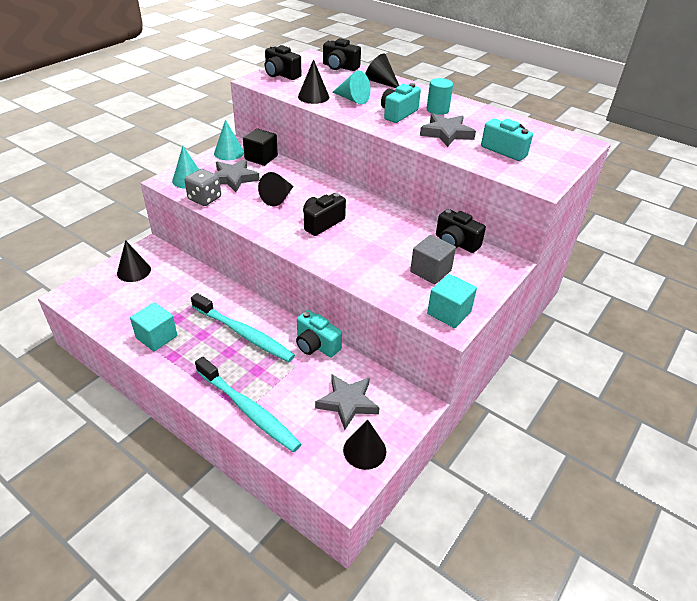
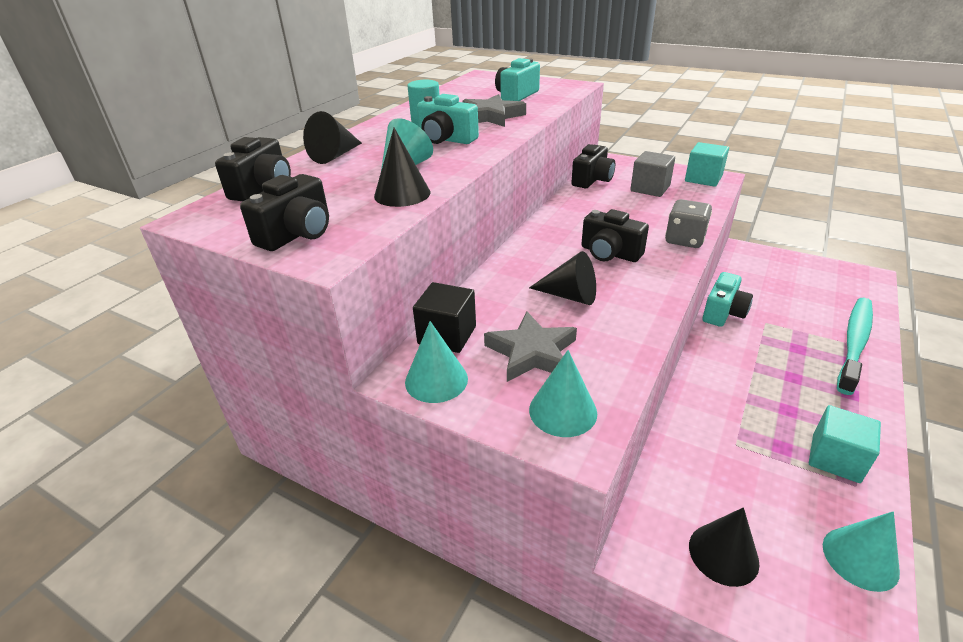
camera: 95 degrees left, 5 degrees down
(101, 315) = (860, 558): none -> turquoise cone
(204, 198) = (615, 371): grey dice -> grey dice (684, 240)
(244, 334) = (754, 371): turquoise toothbrush -> none
(347, 403) = (779, 284): grey star -> none
(364, 450) = (820, 270): black cone -> none

